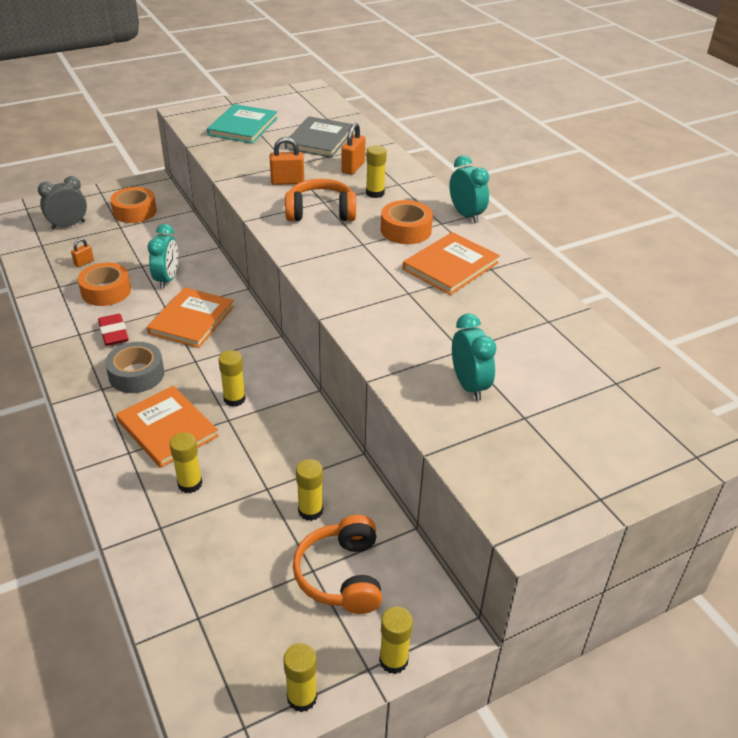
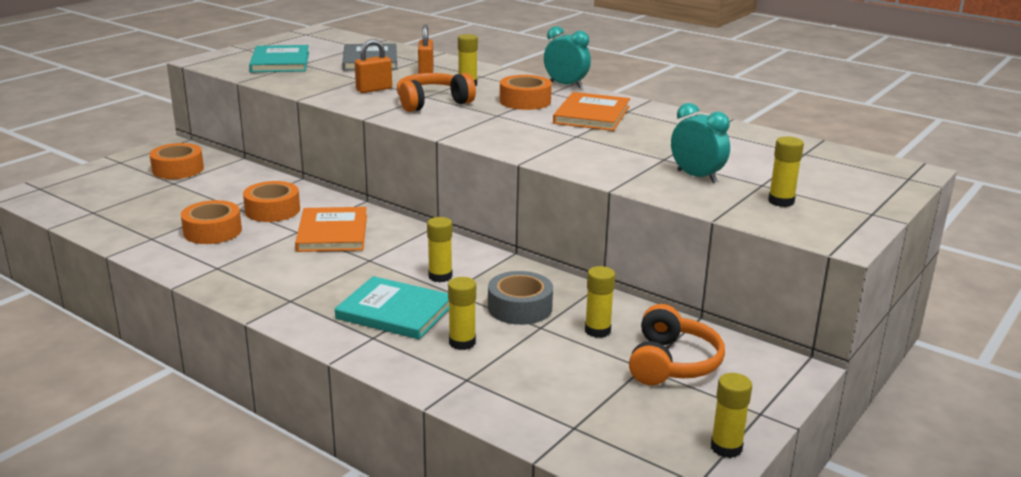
camera: 25 degrees left, 15 degrees down
(68, 225) = (109, 192): grey clock -> none
(84, 263) = (161, 216): orange padlock -> none
(113, 333) = (257, 259): red eraser -> none
(136, 374) = (317, 282): grey tape -> grey tape (520, 308)
(167, 279) = (272, 210): turquoise clock -> orange tape
(167, 428) = (395, 311): orange book -> turquoise book
(341, 575) = (672, 363): orange headphones -> orange headphones turned 135 degrees counterclockwise
(393, 660) = (775, 401): yellow glue stick -> yellow glue stick (781, 201)

